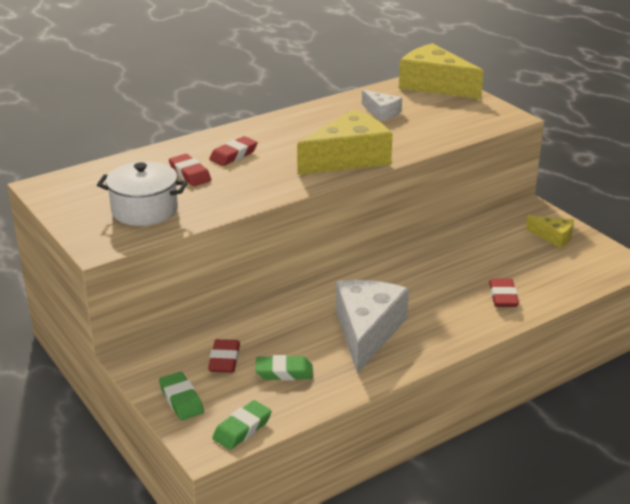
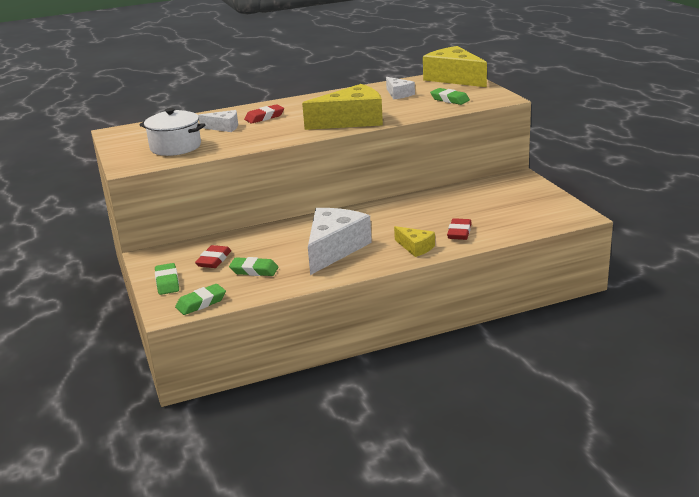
camera: 15 degrees right, 5 degrees down
(190, 174) = (224, 127): red eraser -> white cheese
(449, 120) = (449, 100): none -> green eraser
(553, 237) = (527, 196): yellow cheese -> yellow cheese (415, 247)

